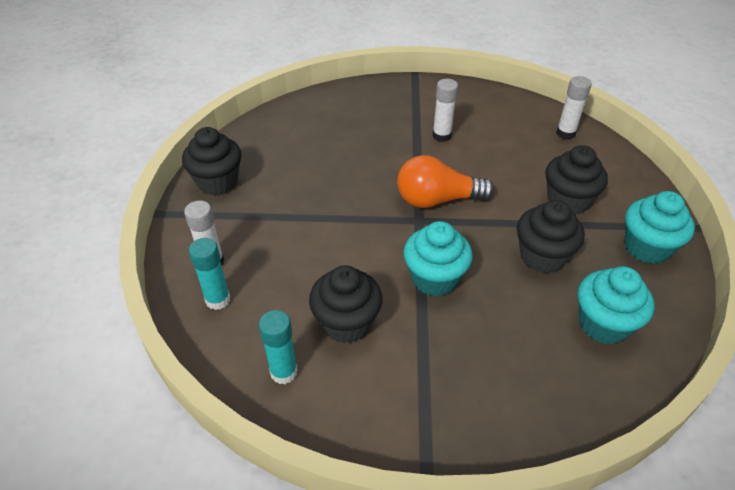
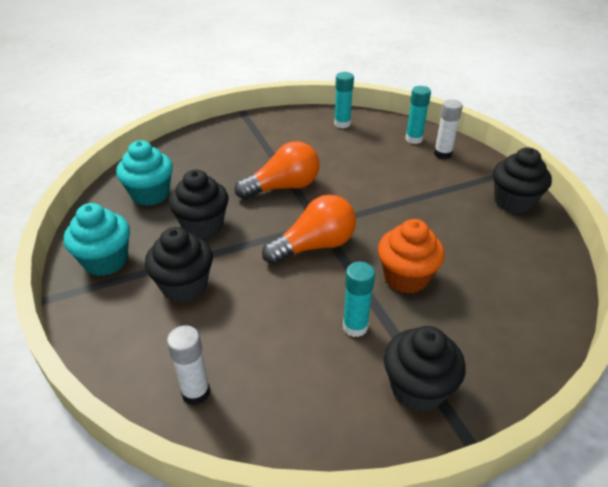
camera: 155 degrees right, 5 degrees down
(346, 323) = (325, 150): black cupcake -> black cupcake (417, 388)
(379, 153) = (406, 277): none -> orange cupcake
(434, 278) = (283, 187): turquoise cupcake -> orange light bulb
(441, 136) = (355, 327): white glue stick -> turquoise glue stick

